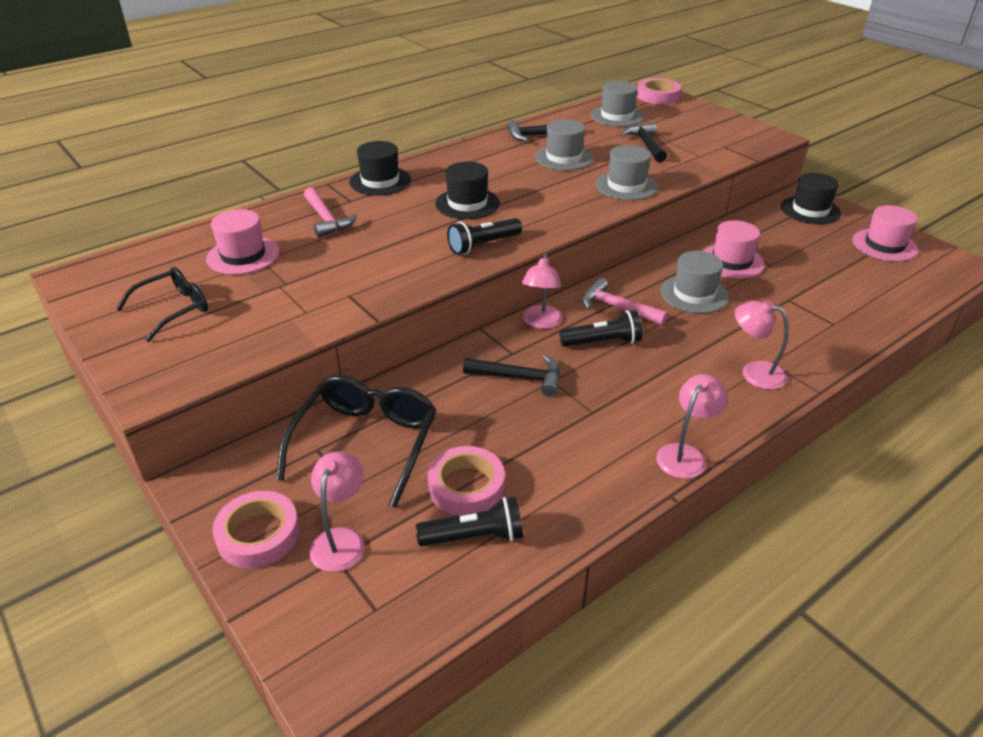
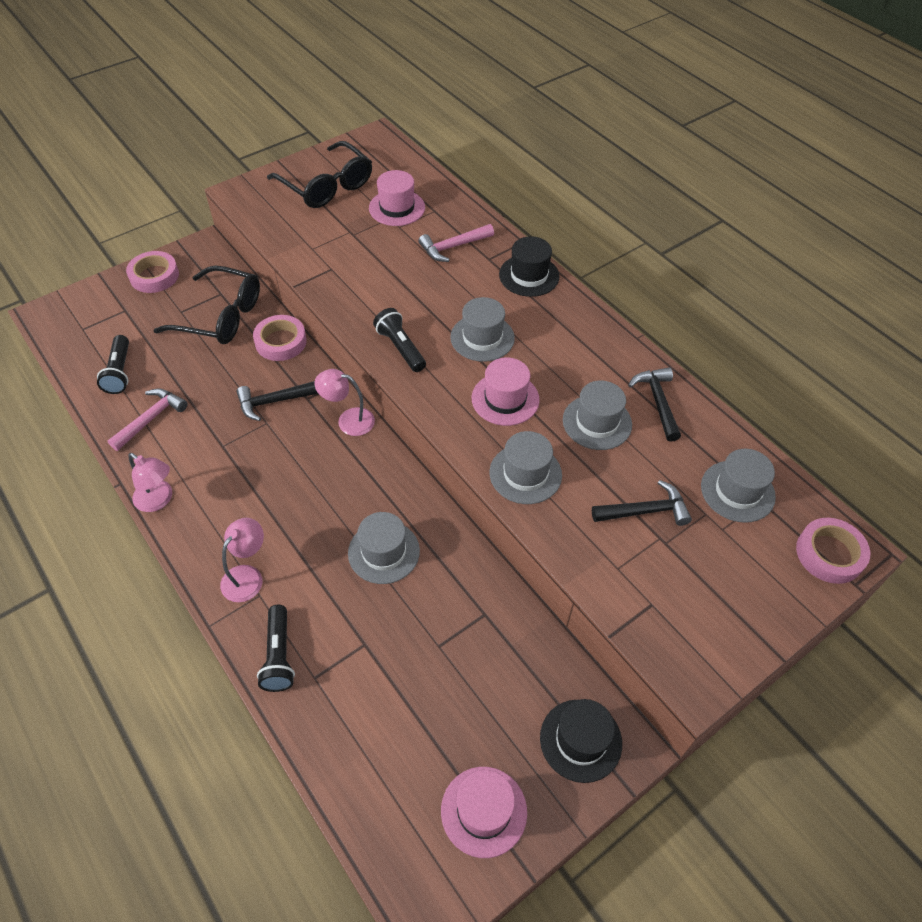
camera: 90 degrees right, 15 degrees up
(173, 309) = (327, 186): black glasses -> black glasses, size x1.58
(341, 539) = (138, 311): pink lamp -> none
(466, 486) = (164, 368): pink tape -> pink tape (281, 342)
(467, 204) = (482, 338): black hat -> grey hat
(519, 378) = (274, 401): black hammer -> black hammer turned 60 degrees clockwise
(603, 342) = (313, 463): black flashlight -> black flashlight (279, 655)
(617, 308) = (365, 481): pink hammer -> pink hammer (151, 419)
(731, 261) = (447, 604): pink hat -> pink hat (505, 399)

